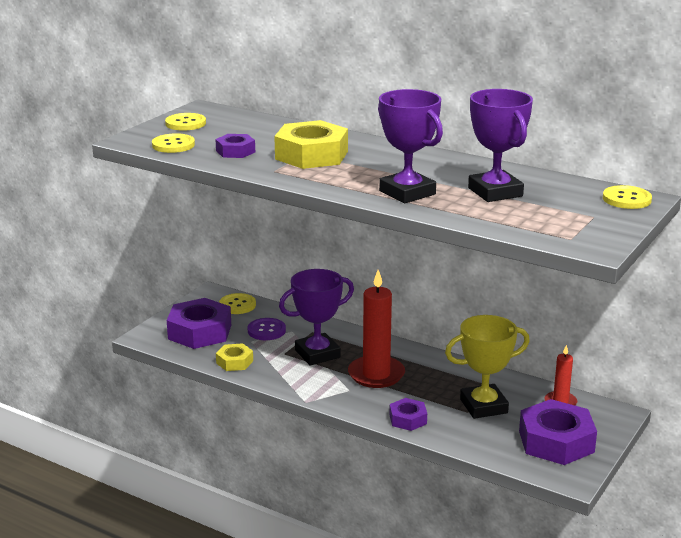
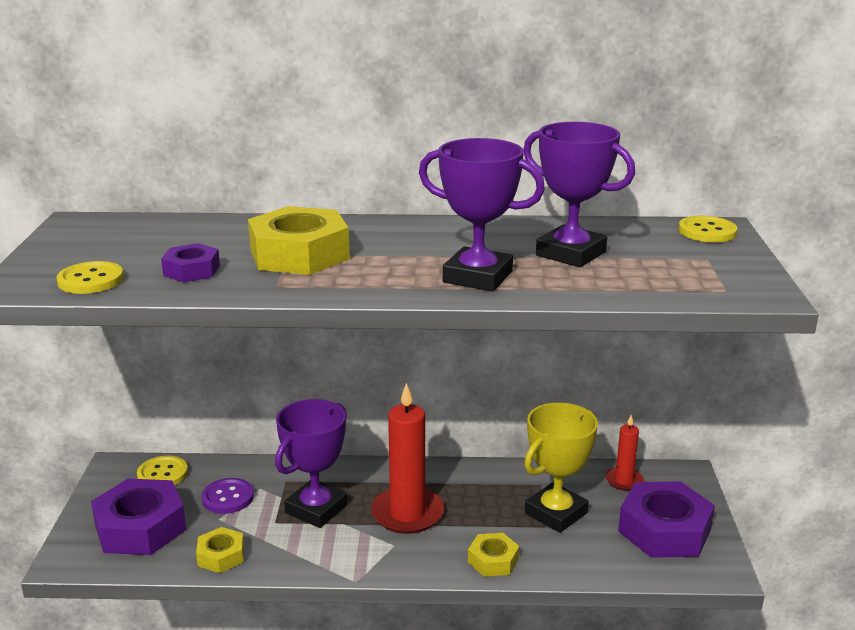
camera: 30 degrees left, 0 degrees up
(185, 123) = (75, 246): yellow button -> none
(408, 419) = (493, 560): purple nut -> yellow nut

